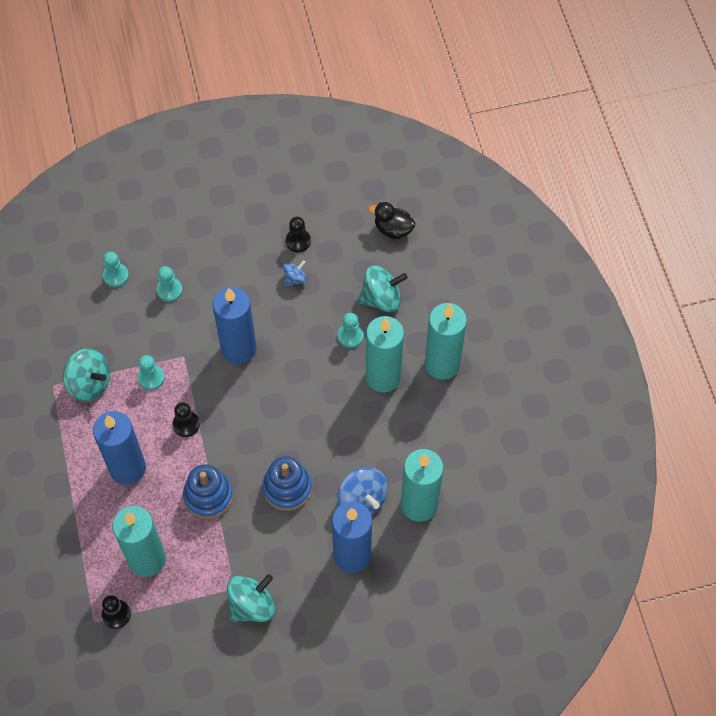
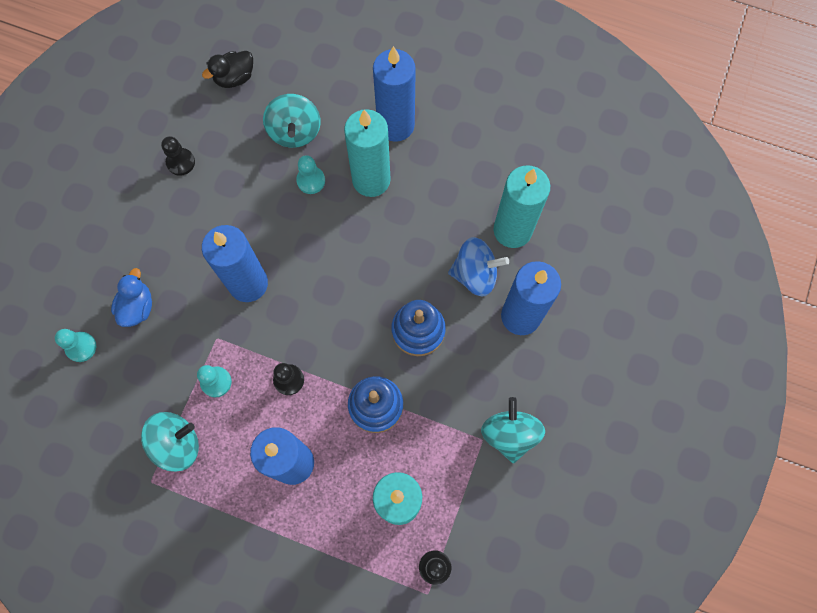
camera: 55 degrees left, 10 degrees up
(169, 290) = (137, 307): turquoise pawn -> blue duck
(295, 279) = (216, 189): blue spinning top -> none
(381, 299) = (295, 131): turquoise spinning top -> turquoise spinning top turned 150 degrees clockwise
(442, 364) = (395, 125): turquoise candle -> blue candle

